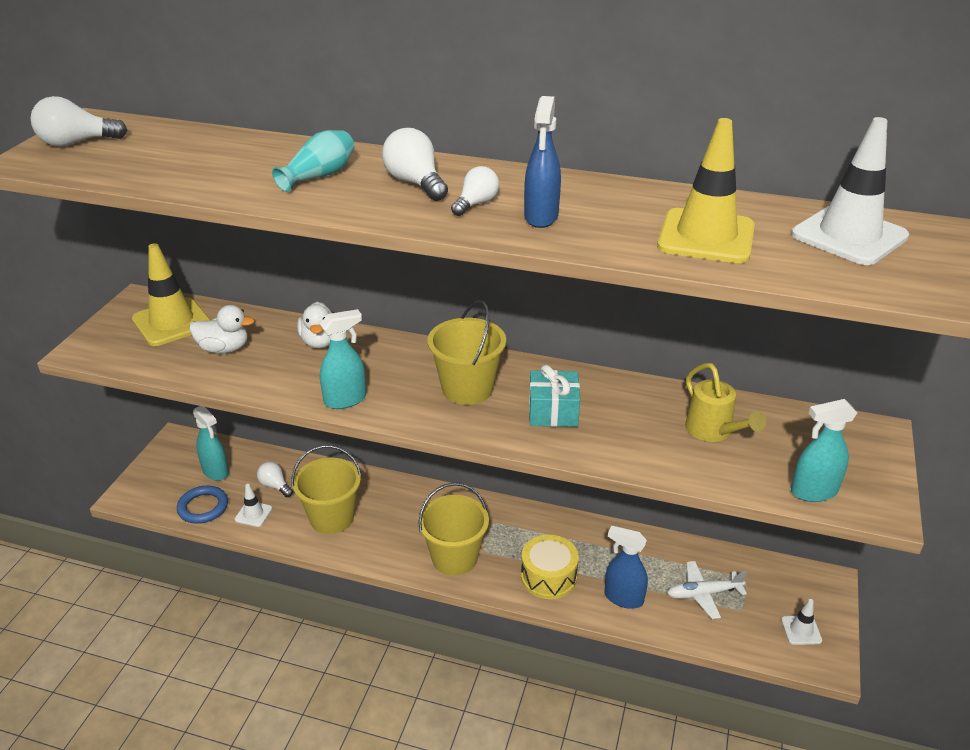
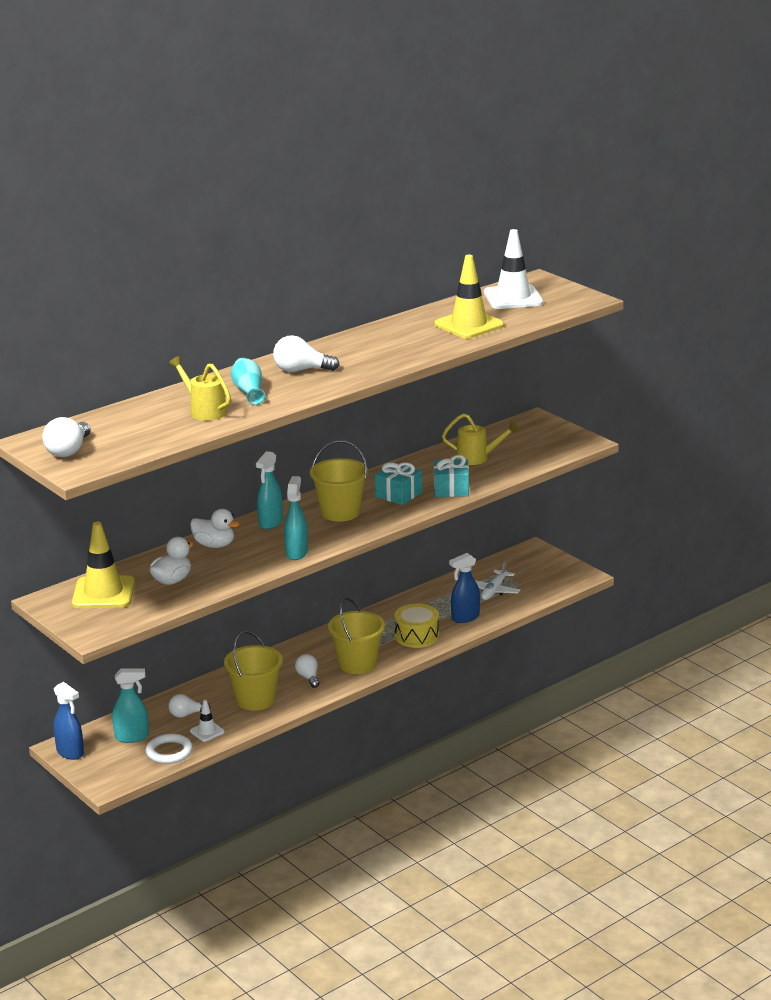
camera: 55 degrees left, 10 degrees down
(203, 507) = (169, 752): blue ring -> white ring
(240, 171) = (204, 411): none -> yellow watering can
(476, 204) = (352, 362): white light bulb -> white light bulb (308, 677)
(541, 217) = (392, 352): blue spray bottle -> blue spray bottle (70, 752)
(611, 446) = (451, 489): none -> turquoise gift
(801, 630) = (555, 573): white traffic cone -> none
(813, 492) = (554, 452): turquoise spray bottle -> turquoise spray bottle (270, 522)

